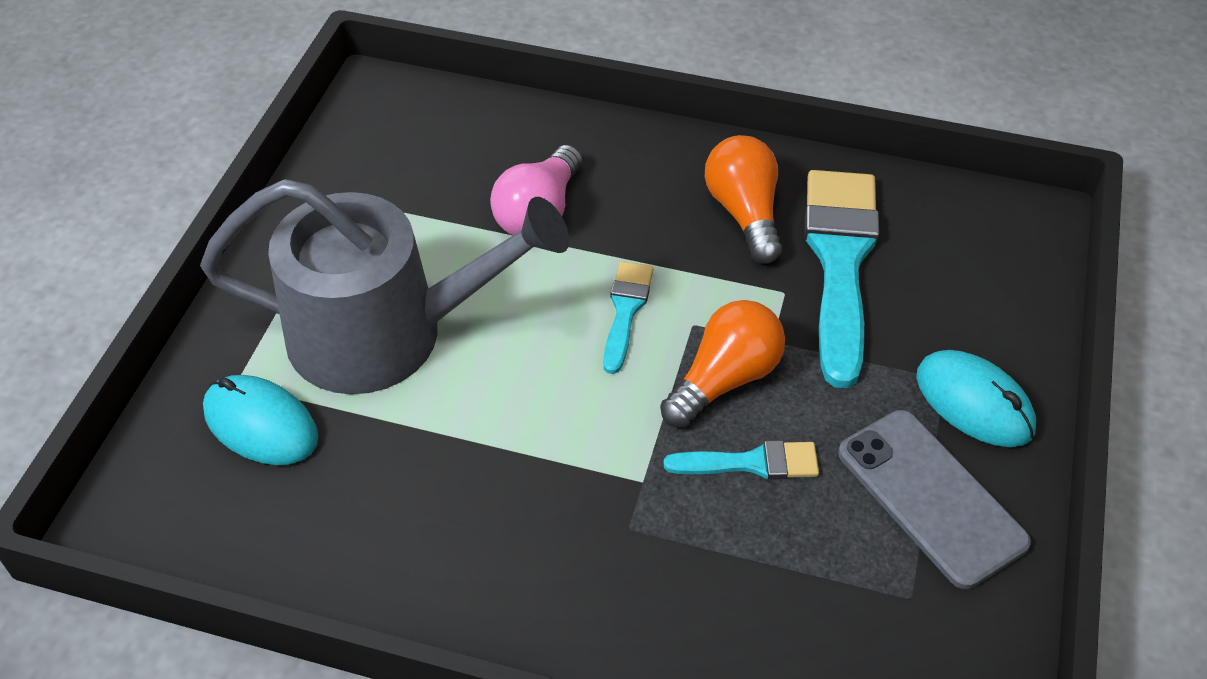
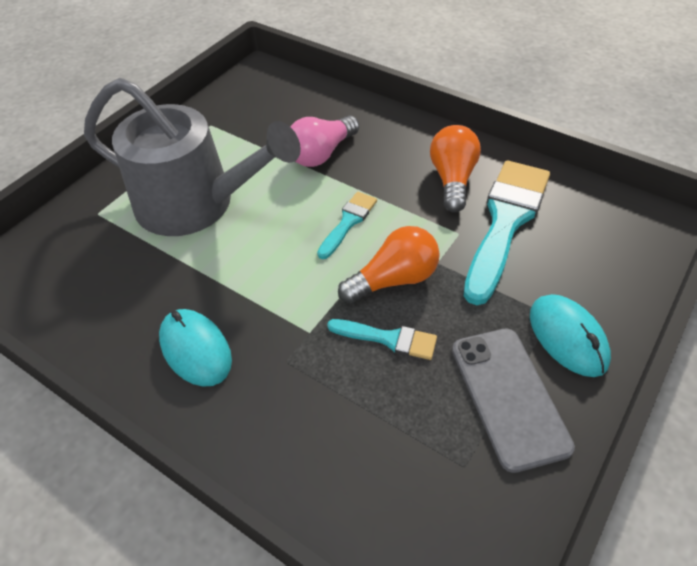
camera: 20 degrees right, 0 degrees up
(261, 424) = (97, 240): turquoise mouse -> turquoise mouse (195, 349)

